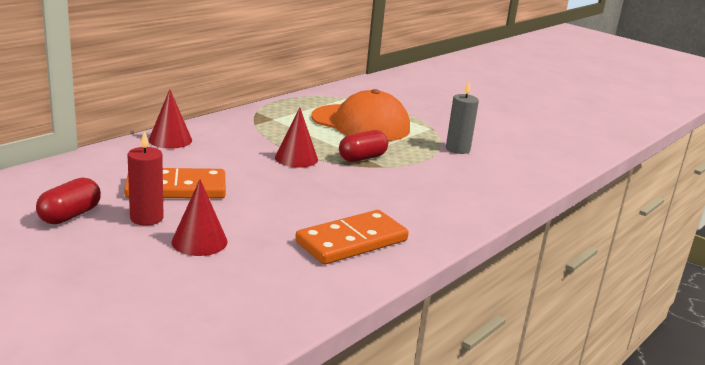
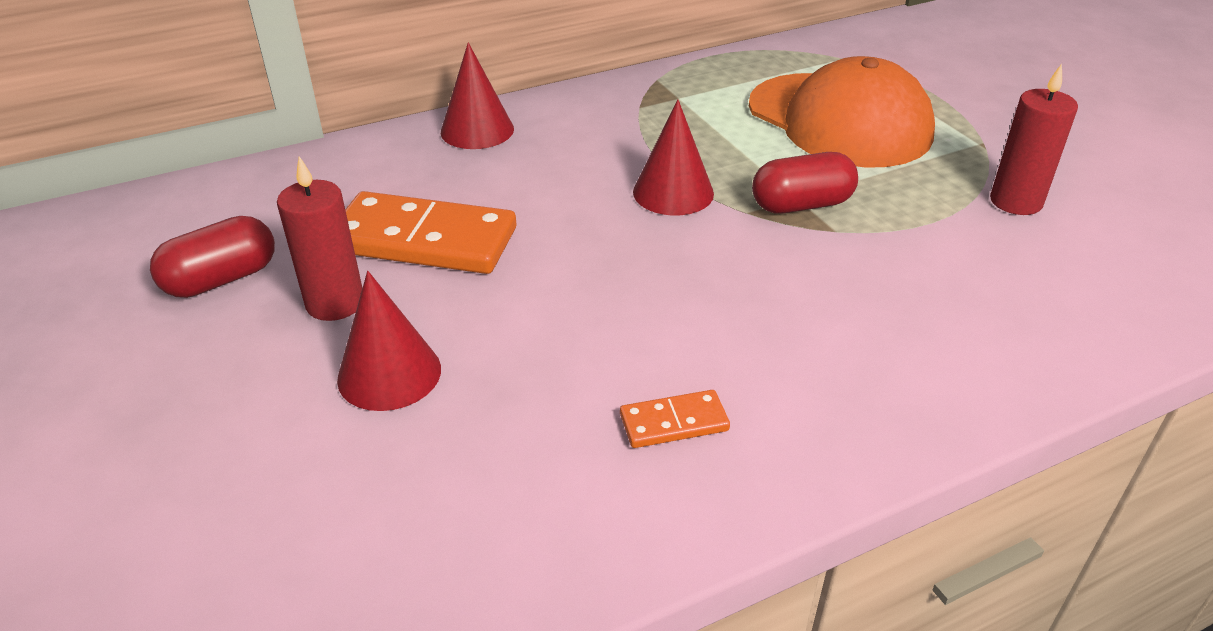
camera: 25 degrees right, 15 degrees up
(352, 241) = (674, 423): orange domino -> orange domino, size x0.47
(457, 149) = (1016, 202): grey candle -> red candle

